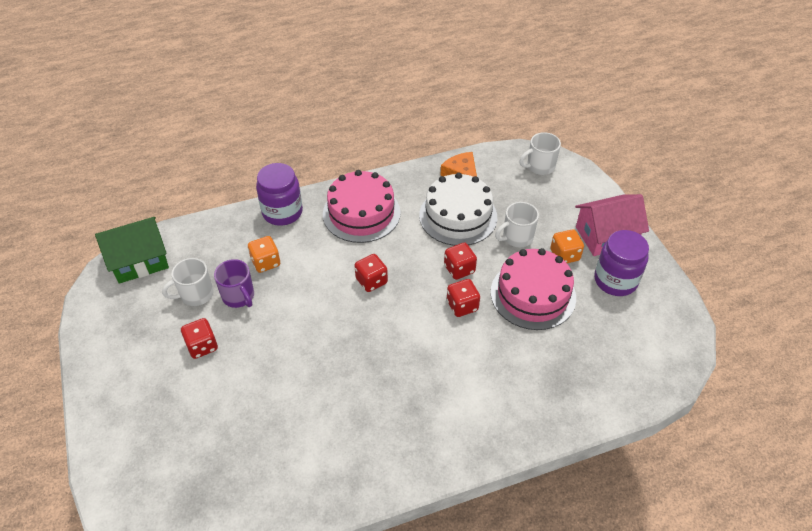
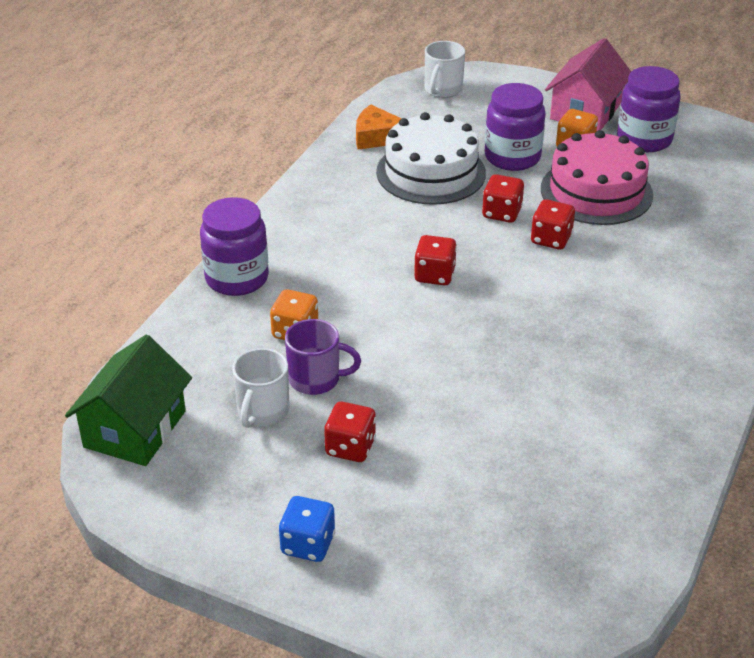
camera: 45 degrees left, 10 degrees down
(119, 380) = (308, 544): none -> blue dice
(361, 213) = (328, 227): pink cake -> none
(516, 237) = (512, 157): white mug -> purple jar

